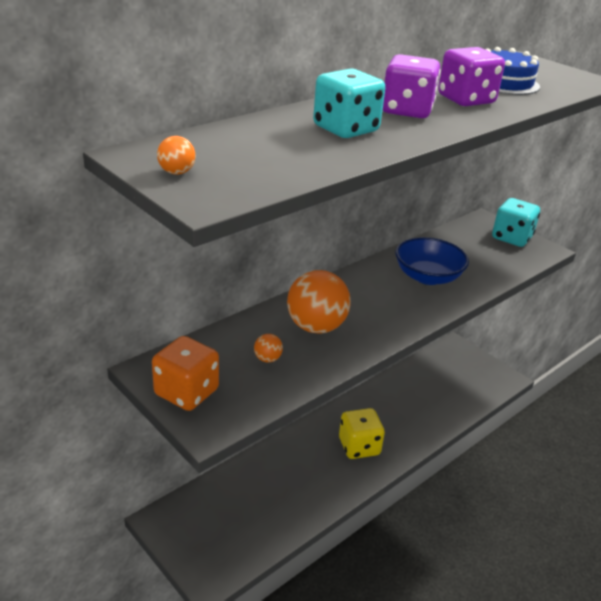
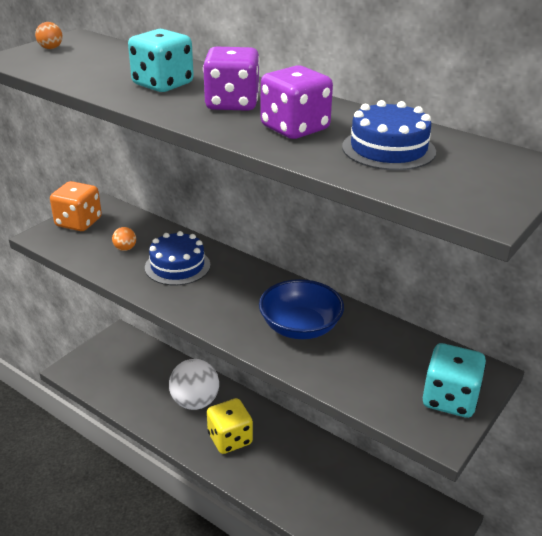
camera: 80 degrees right, 0 degrees up
(302, 464) = (195, 402): none -> white ball
(316, 327) = (177, 266): orange ball -> blue cake

